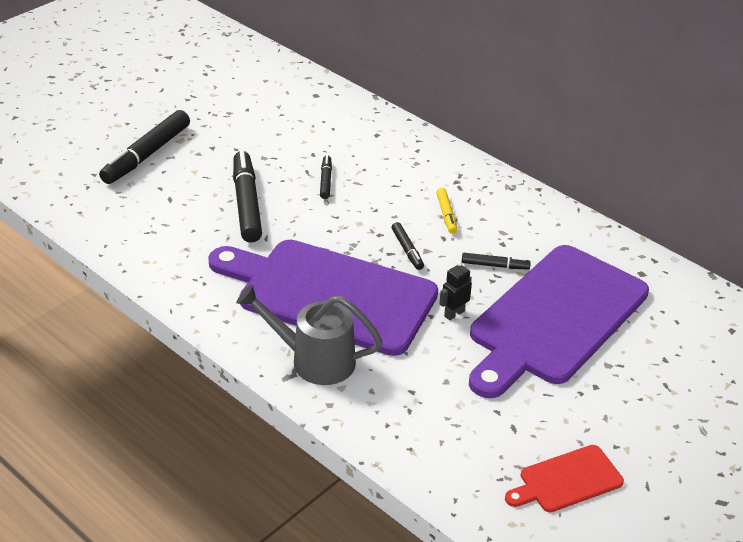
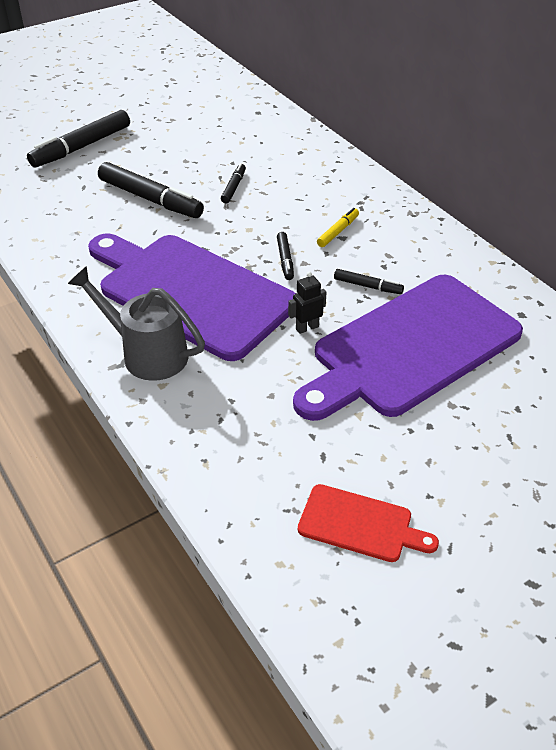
camera: 15 degrees right, 5 degrees up
(246, 203) = (151, 199): black marker -> black marker turned 120 degrees clockwise
(446, 214) = (338, 231): yellow marker -> yellow marker turned 150 degrees counterclockwise
(567, 480) = (360, 525): red cutting board -> red cutting board turned 150 degrees counterclockwise

